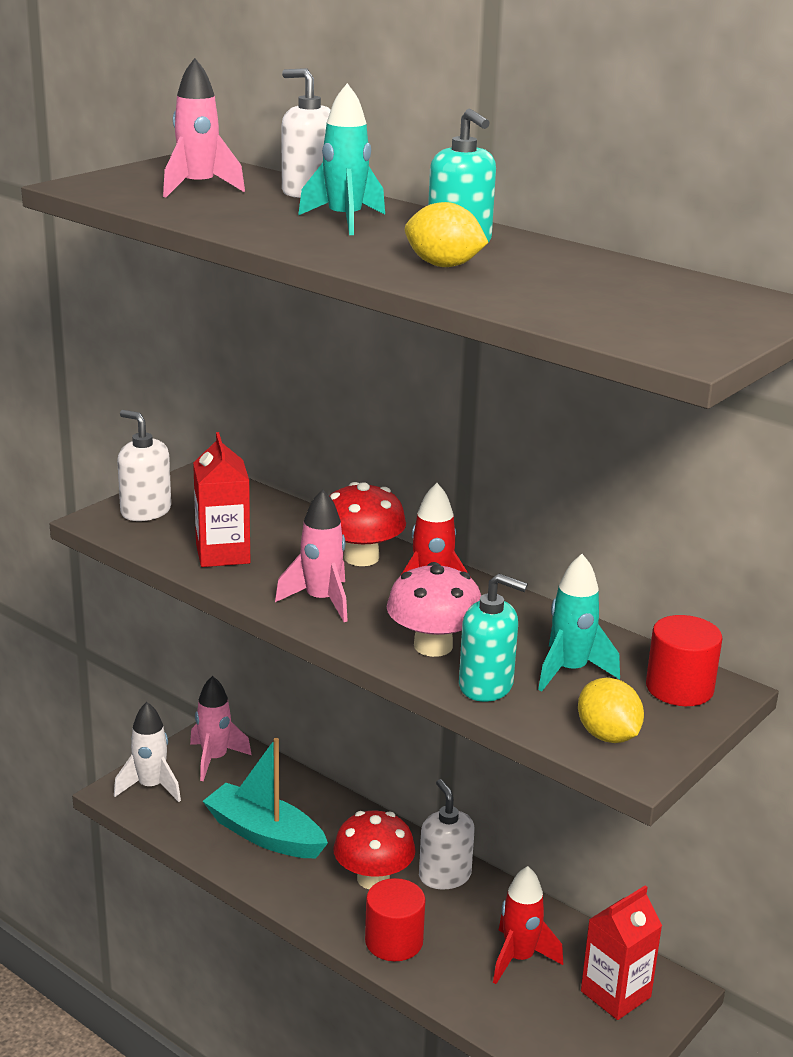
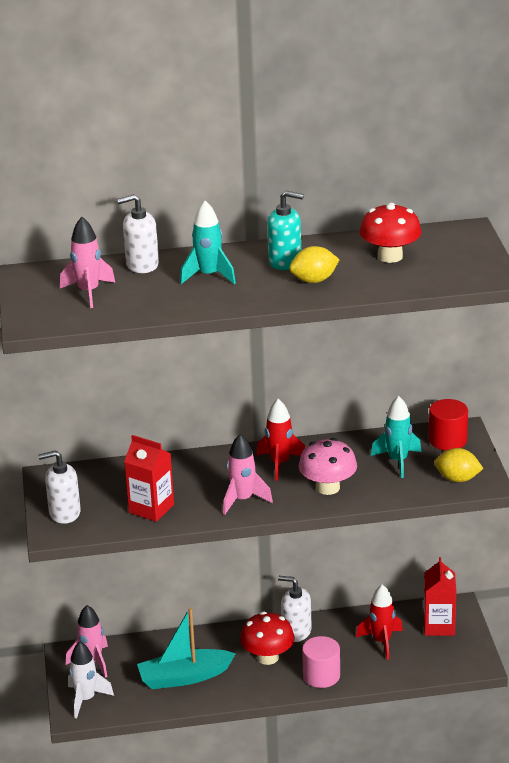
camera: 45 degrees left, 5 degrees up
(361, 557) = (216, 467): red mushroom -> red mushroom (390, 256)
(394, 941) = (321, 676): red cylinder -> pink cylinder
(486, 686) = (380, 490): turquoise soap dispenser -> none

